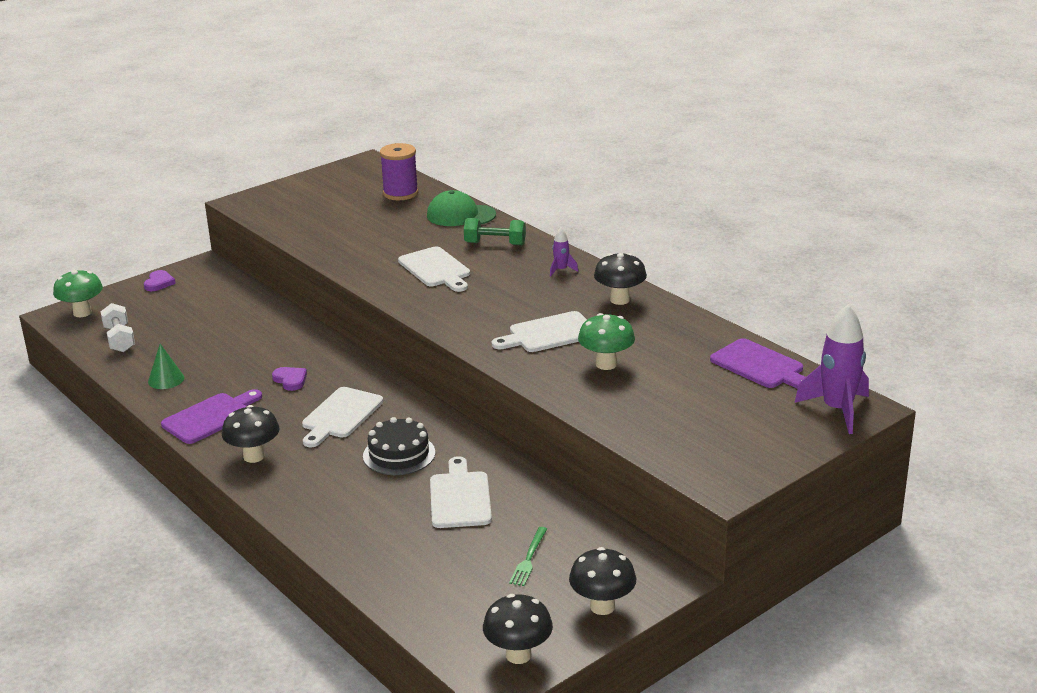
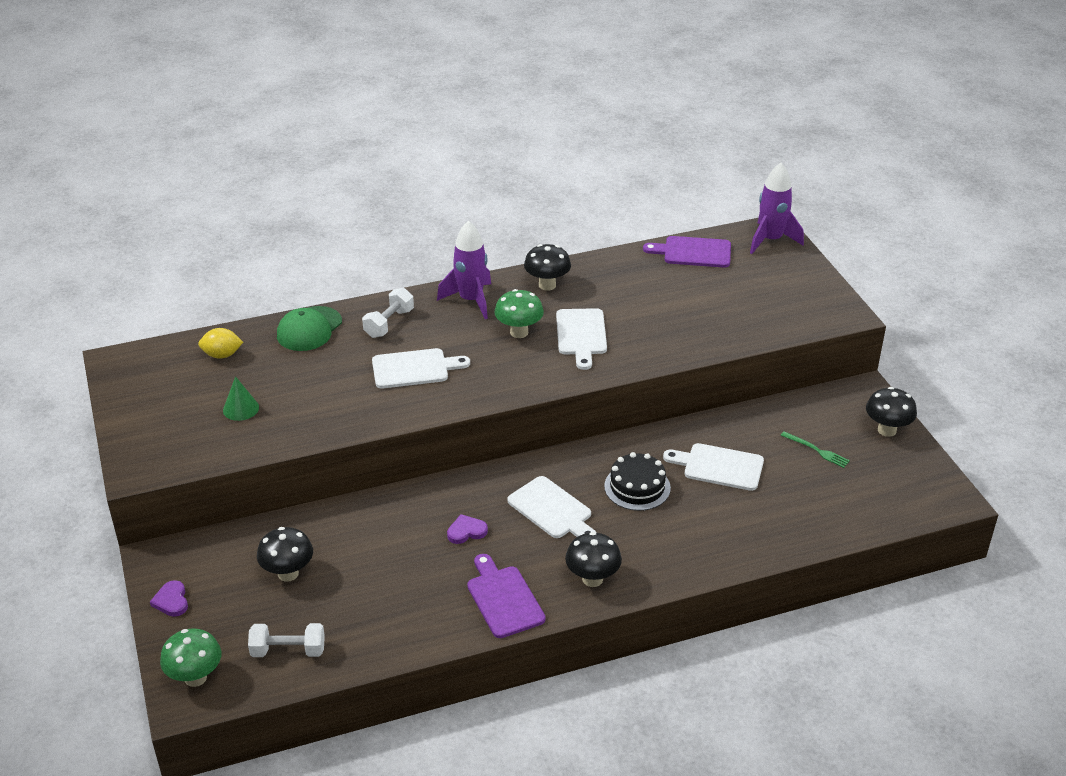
camera: 70 degrees left, 10 degrees up
(159, 283) = (171, 601): purple heart -> purple heart turned 135 degrees counterclockwise
(166, 379) = (406, 623): green cone -> green cone (241, 408)
(400, 193) = (222, 355): purple spool -> yellow lemon
(495, 244) = (389, 323): green dumbbell -> white dumbbell
(518, 655) = (928, 483): black mushroom -> black mushroom (288, 573)
(561, 270) = (471, 300): purple rocket -> purple rocket, size x2.12
(606, 364) = (649, 319): green mushroom -> green mushroom (519, 332)
(760, 366) = (693, 252): purple cutting board -> purple cutting board turned 150 degrees counterclockwise

